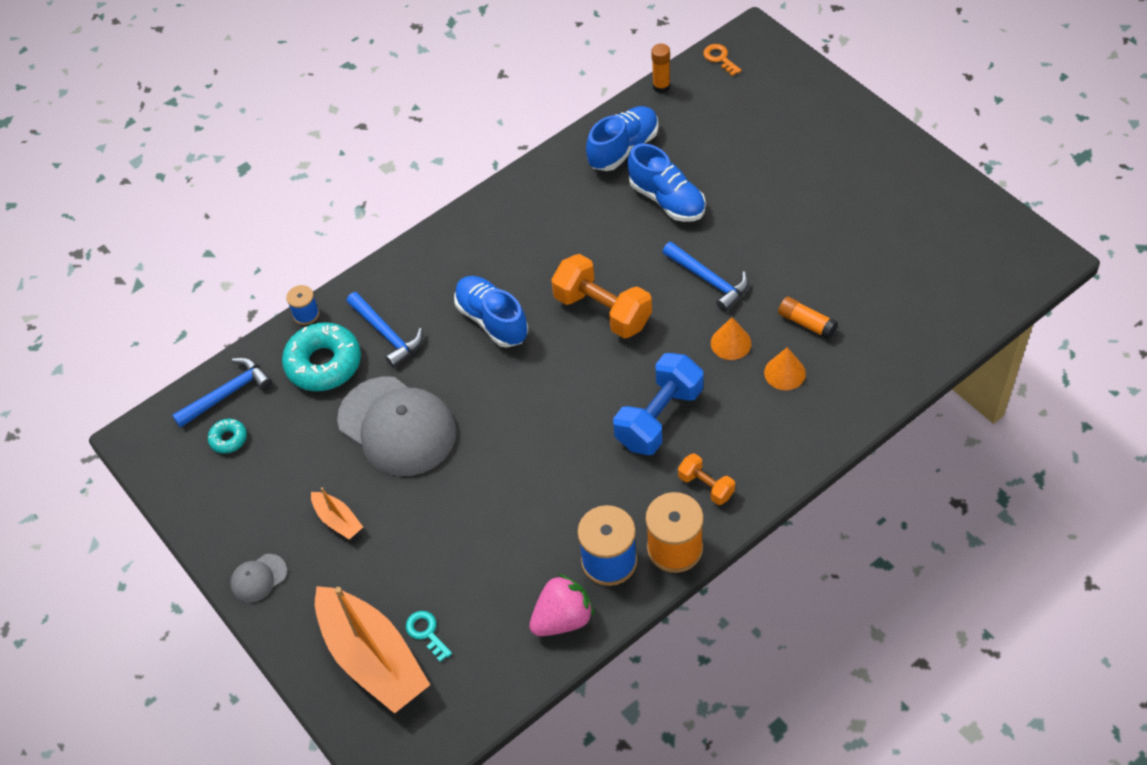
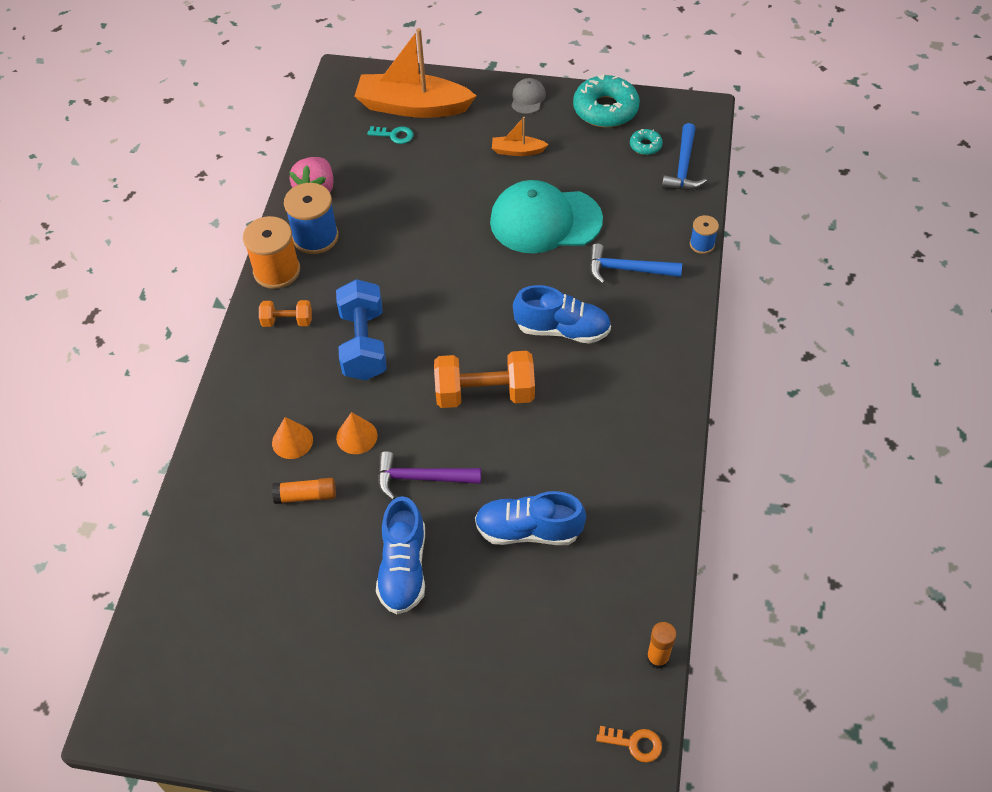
camera: 135 degrees right, 0 degrees up
(324, 363) = (645, 223): turquoise donut -> turquoise donut (605, 109)
(397, 426) = (545, 221): grey cap -> turquoise cap
(623, 148) = (620, 556): blue shoe -> blue shoe (403, 568)
(709, 280) = (422, 478): blue hammer -> purple hammer

